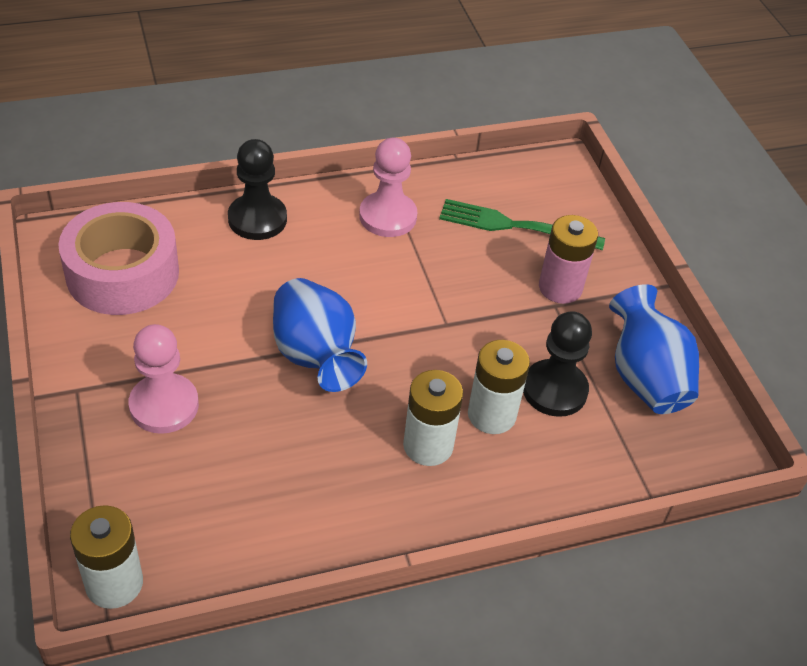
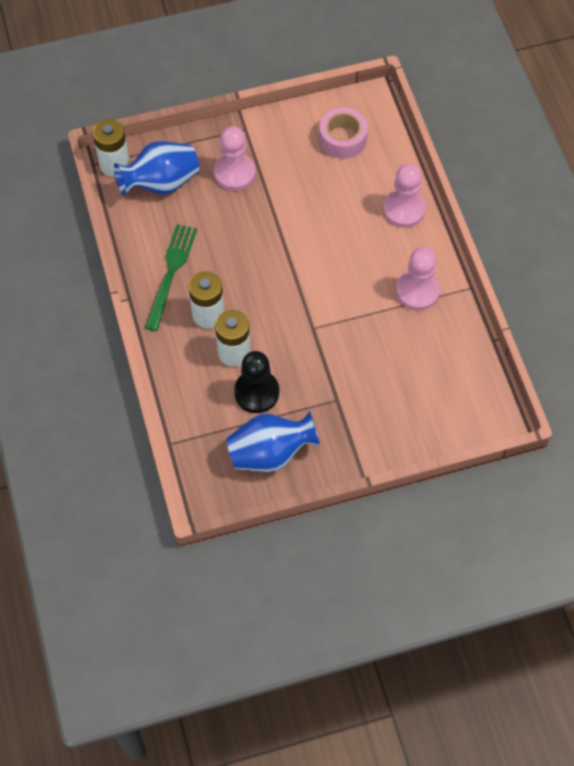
camera: 95 degrees right, 15 degrees up
(122, 273) = (342, 139): pink tape -> pink tape, size x0.65
(257, 219) = (404, 209): black pawn -> pink pawn
(315, 356) = (278, 250): blue vase -> blue vase (161, 183)
(513, 226) = (418, 376): green fork -> green fork (171, 272)
(560, 288) = (354, 404): pink battery -> none

